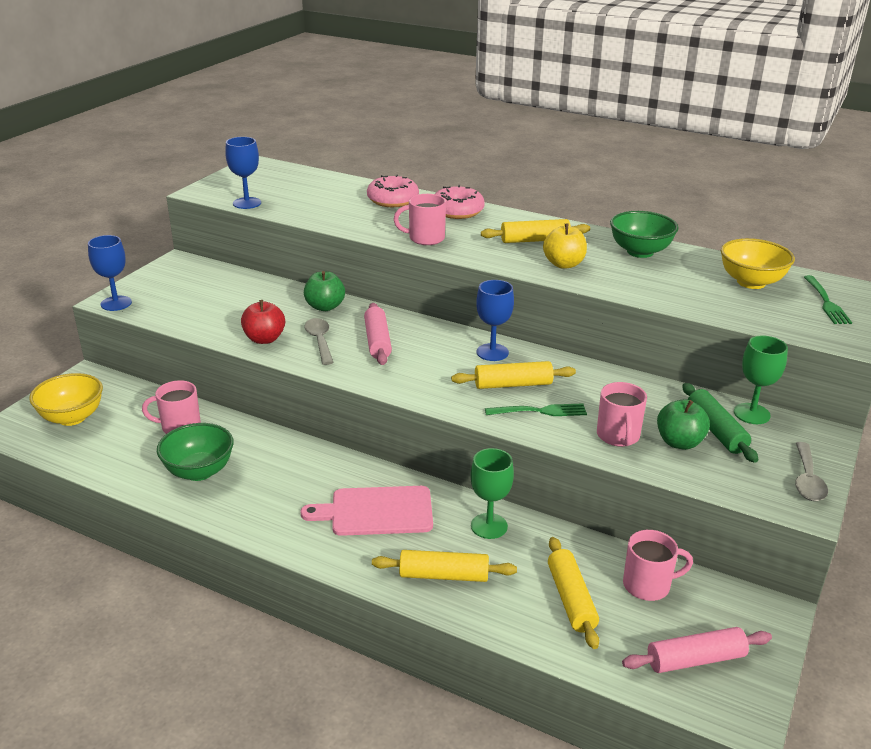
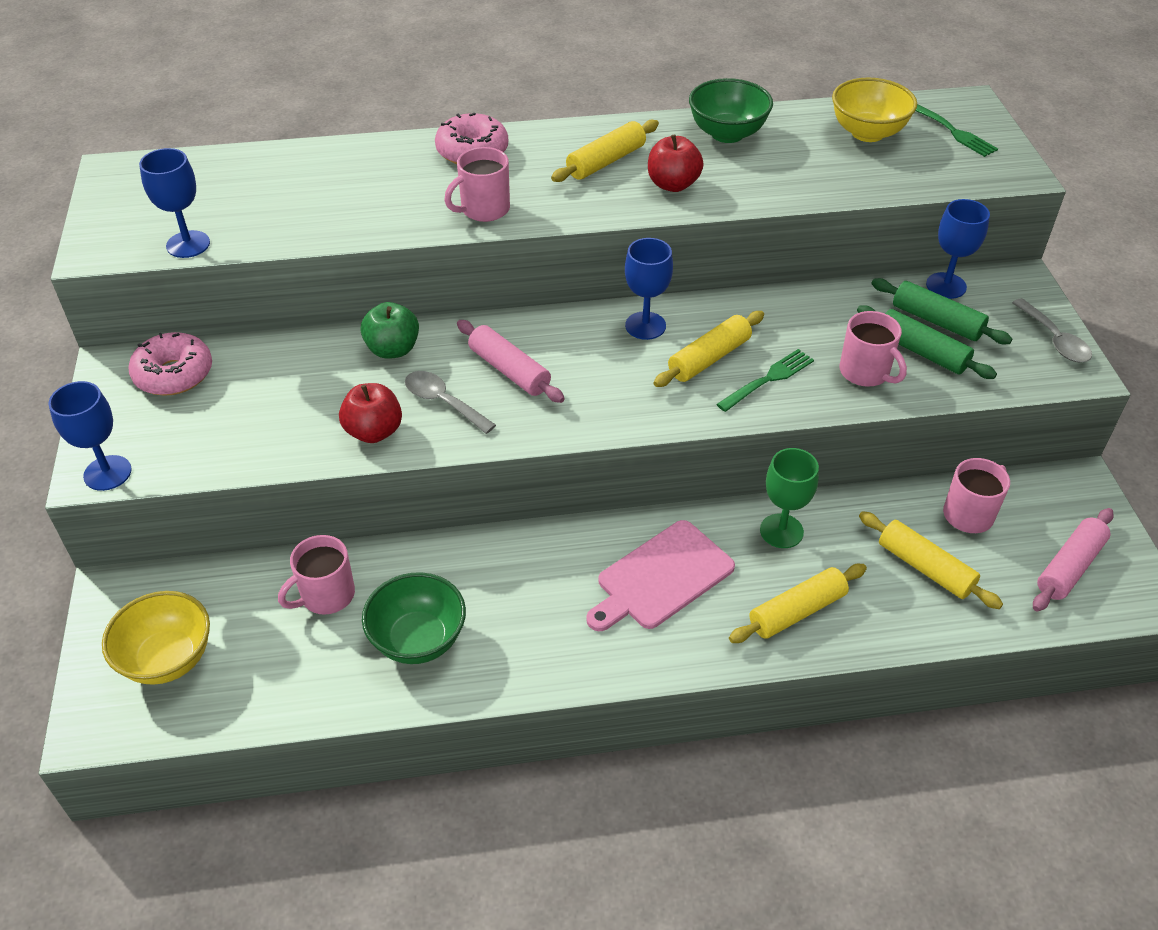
camera: 35 degrees left, 15 degrees up
(393, 200) = (375, 163): pink donut -> pink donut (174, 374)
(563, 264) = (673, 184): yellow apple -> red apple
(679, 442) = (921, 352): green apple -> green rolling pin
(751, 414) = (946, 286): green goblet -> blue goblet

